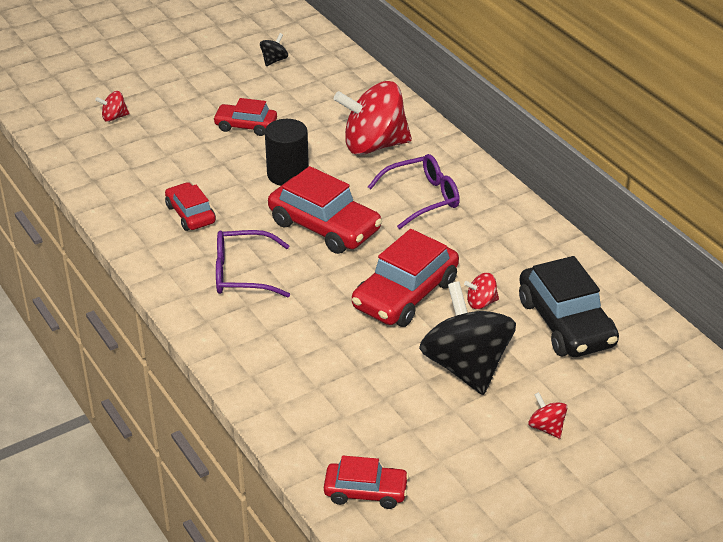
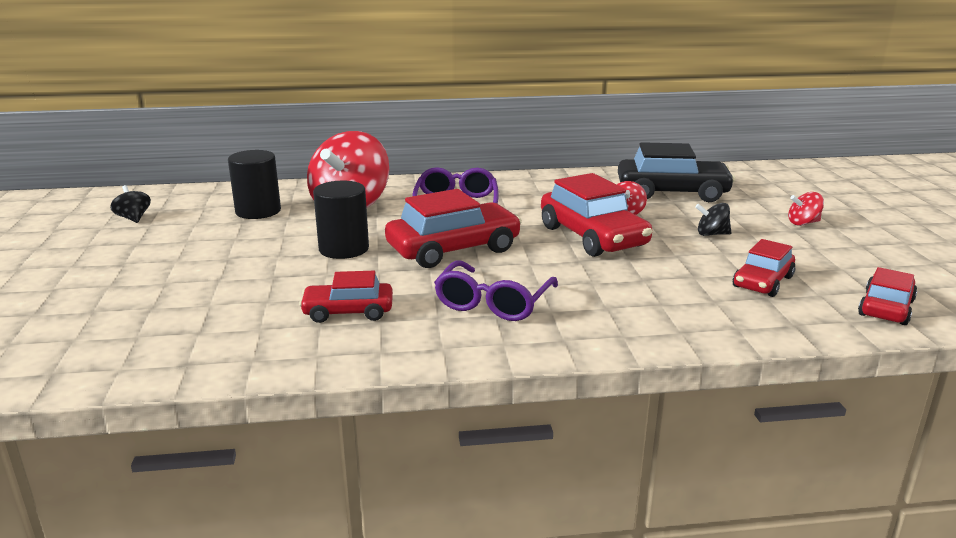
camera: 65 degrees left, 15 degrees down
(114, 117) = (69, 323): red spinning top -> none
(246, 126) = (225, 252): red car -> red car (762, 282)
(329, 106) = (258, 211): none -> black cylinder
(466, 366) = (711, 234): black spinning top -> black spinning top, size x0.42

